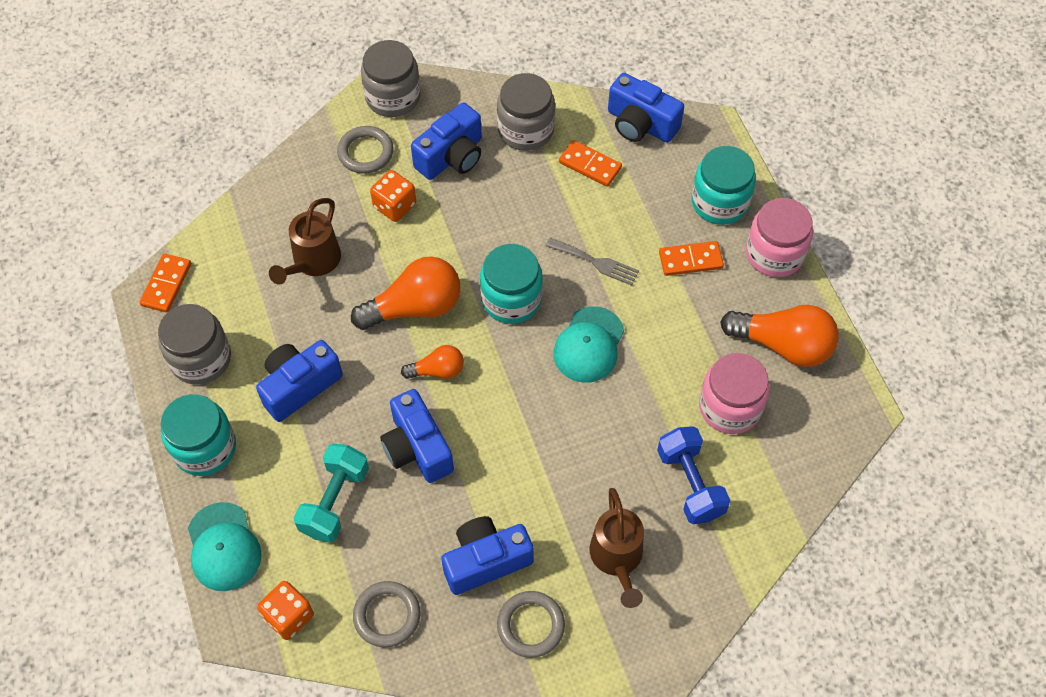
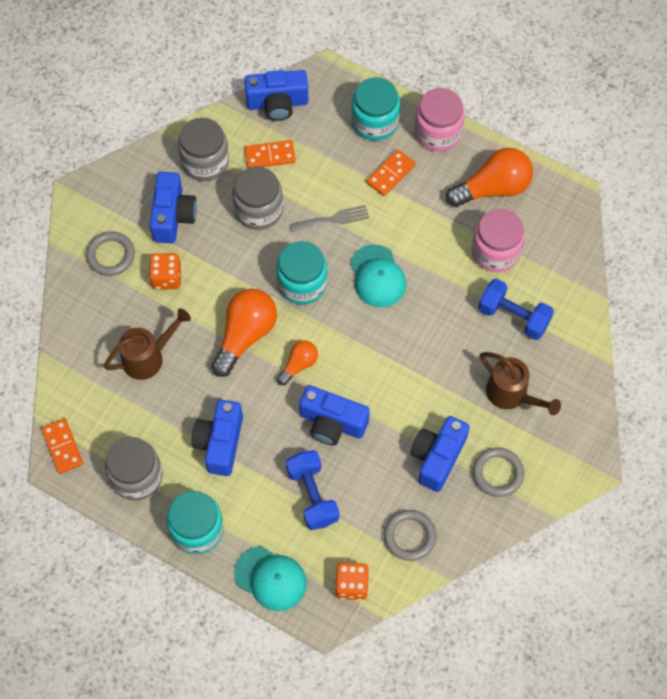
camera: 40 degrees left, 5 degrees up
(313, 262) = (149, 357): brown watering can -> brown watering can turned 105 degrees counterclockwise
(335, 501) = (312, 495): turquoise dumbbell -> blue dumbbell
(393, 97) = (91, 202): grey jar -> grey jar (258, 209)

